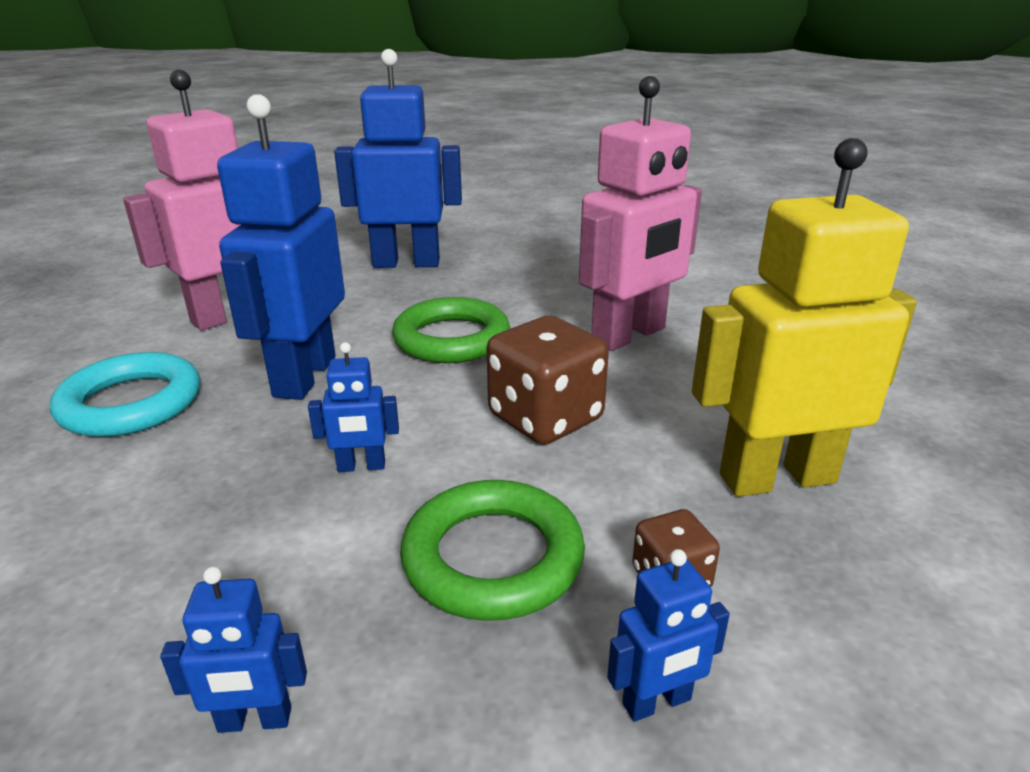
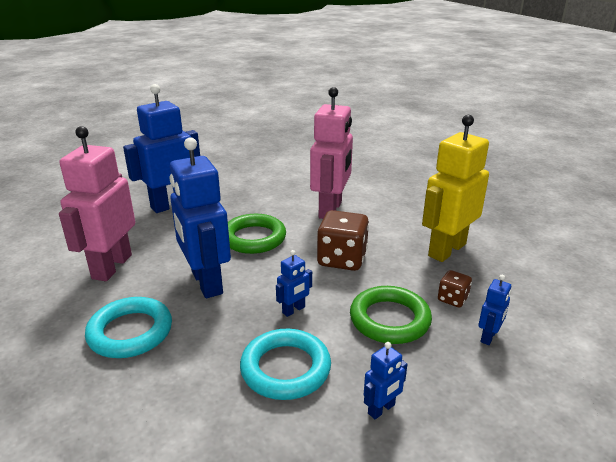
camera: 35 degrees left, 0 degrees up
(222, 553) = (285, 368): none -> turquoise ring

